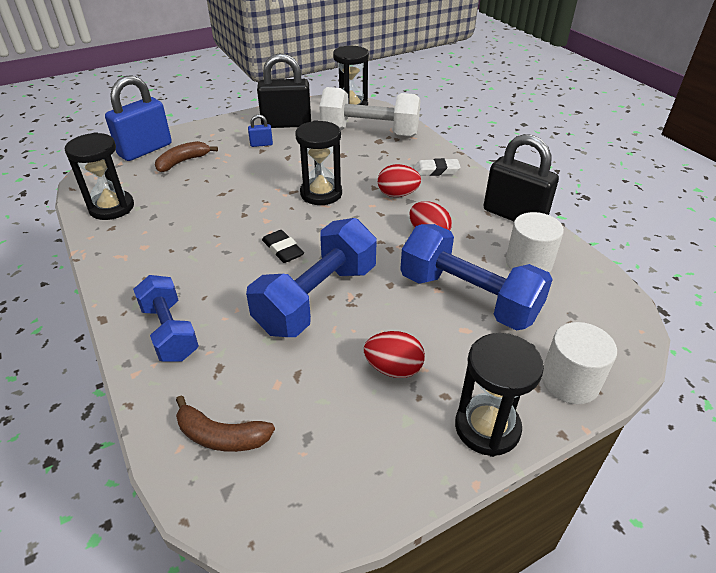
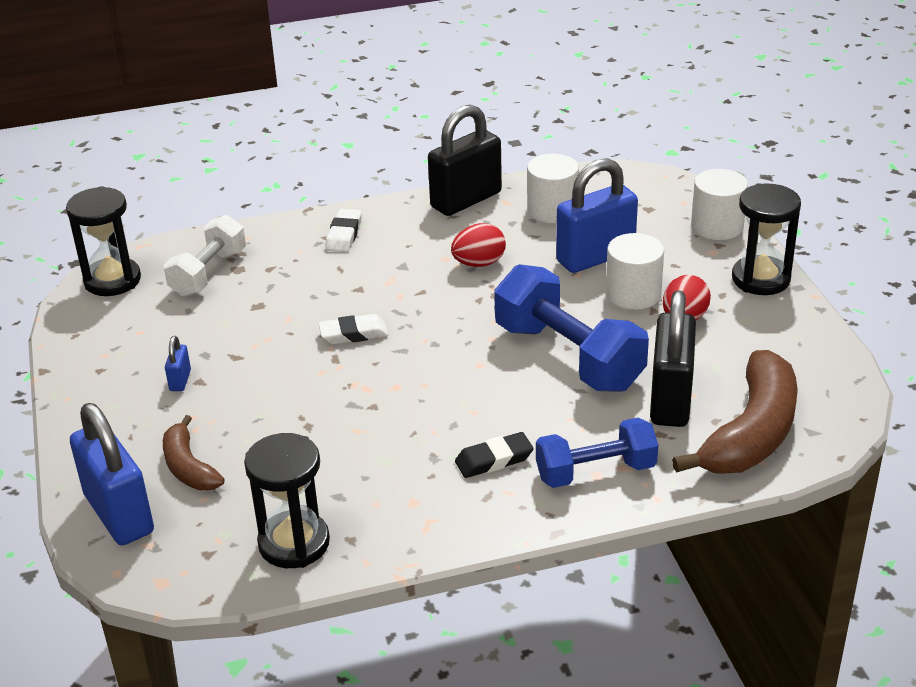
camera: 75 degrees left, 5 degrees down
(221, 436) = (751, 433): brown banana -> brown banana, size x1.82
(283, 249) = (468, 376): black eraser -> black eraser (494, 459)
(286, 124) = (127, 350): black padlock -> black padlock (670, 399)
(321, 194) = (354, 334): black hourglass -> white eraser
(370, 132) = (208, 273): white dumbbell -> white dumbbell, size x0.64
(397, 194) = (385, 272): red egg -> none
(421, 328) = (633, 294): none -> white cylinder
(468, 297) = (595, 257): blue dumbbell -> blue padlock

